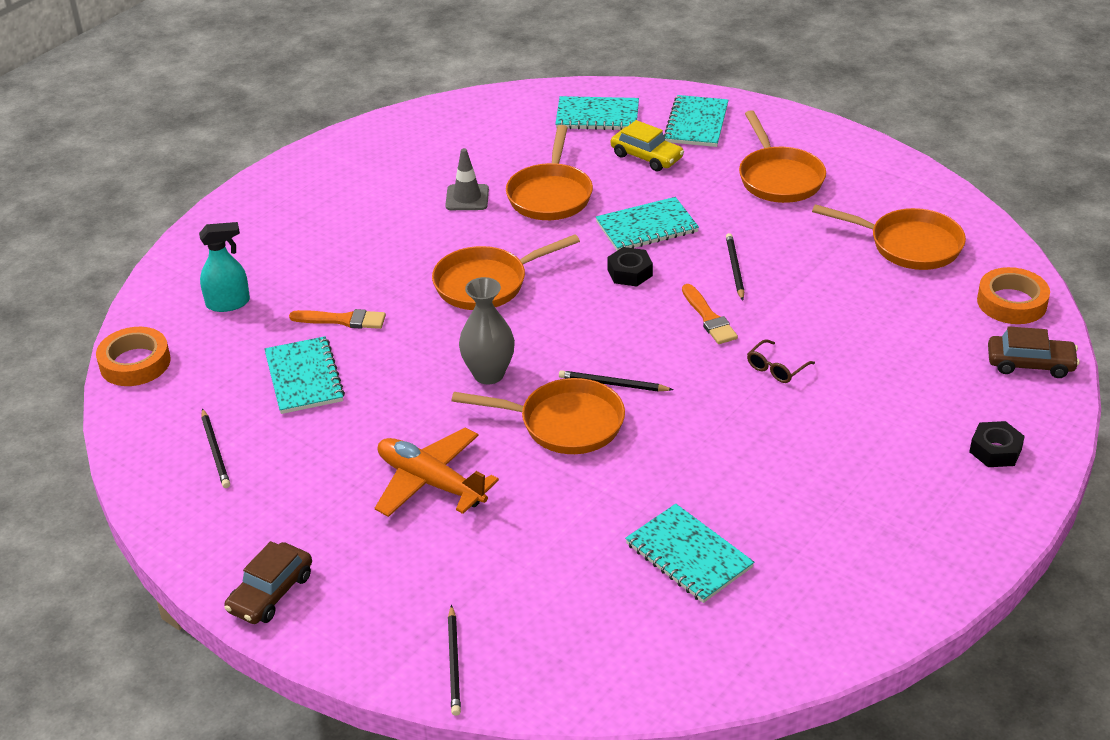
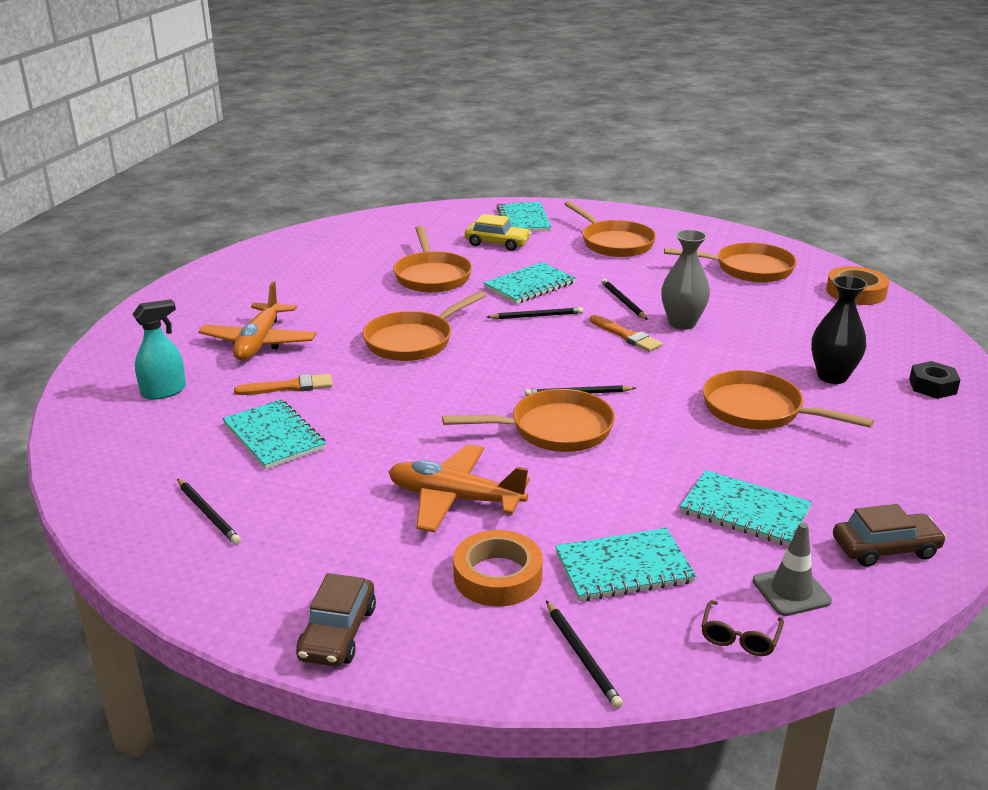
camera: 20 degrees left, 10 degrees down
(135, 363) = (82, 454): orange tape -> orange tape (498, 576)
(338, 257) = (259, 342): none -> orange plane
(467, 198) = (358, 287): grey traffic cone -> grey traffic cone (791, 591)
(488, 374) = (457, 405): grey vase -> grey vase (682, 323)
(597, 116) = (438, 224): turquoise notebook -> turquoise notebook (623, 567)
(630, 272) = (536, 316): black nut -> black pencil
(776, 368) = (710, 361): brown glasses -> brown glasses (739, 637)
(784, 443) = (759, 410): none -> orange pan
(894, 415) = (832, 376): none -> black vase
(1030, 364) = (905, 327): brown car -> brown car (885, 548)

